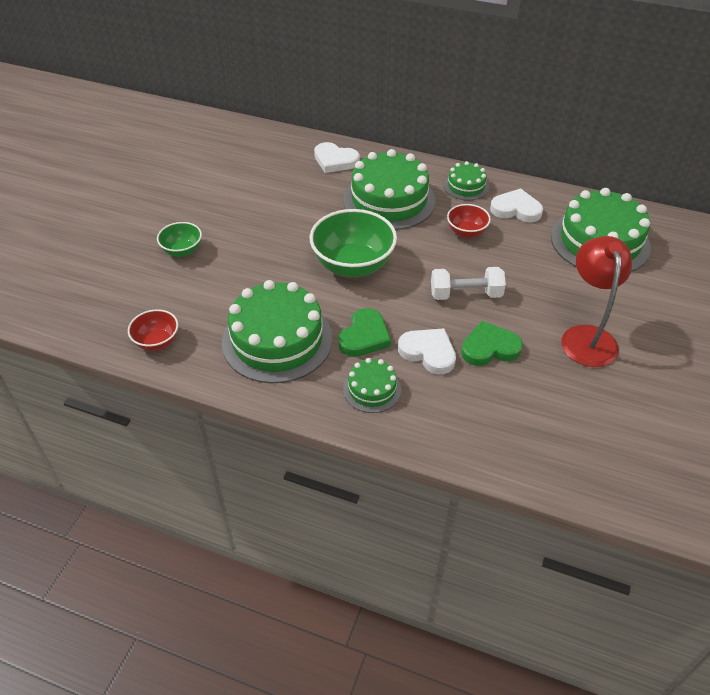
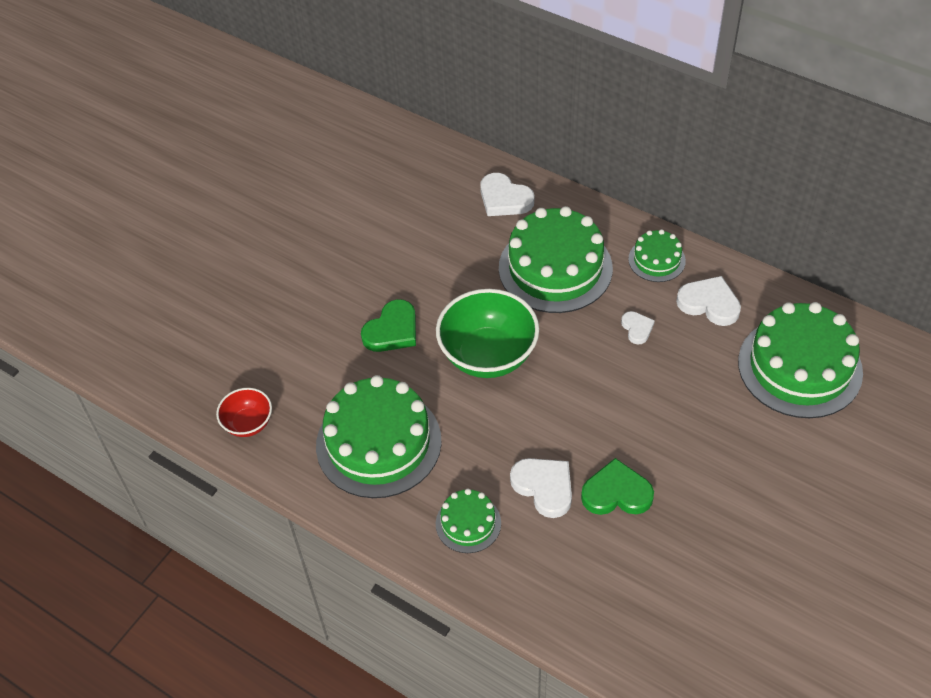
camera: 15 degrees right, 5 degrees up
(182, 251) = (297, 306): green bowl -> none
(364, 336) = (477, 454): green heart -> green heart (392, 330)
(465, 294) = (610, 416): white dumbbell -> none
(466, 232) = (637, 328): red bowl -> white heart
(587, 336) = (737, 497): red lamp -> none

